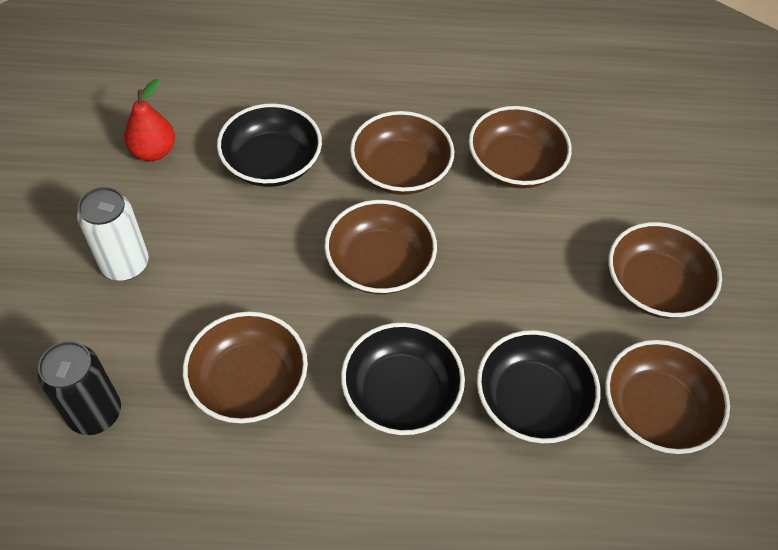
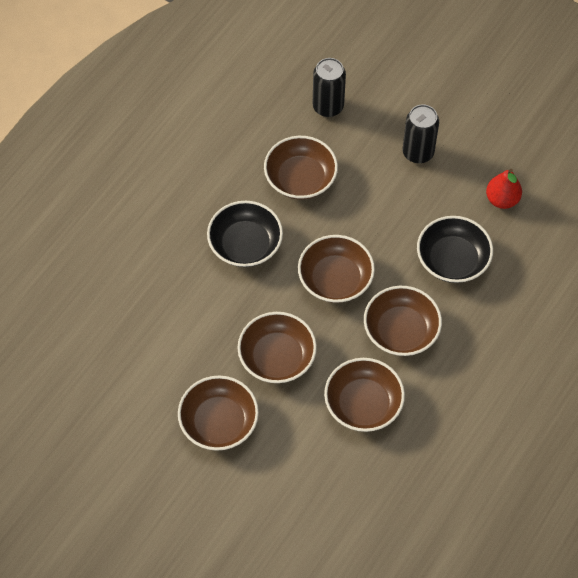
camera: 125 degrees right, 5 degrees up
(125, 264) = (418, 152): white can -> black can
(531, 400) = (196, 304): black bowl -> none
(655, 410) = (147, 363): brown bowl -> brown bowl (277, 357)

